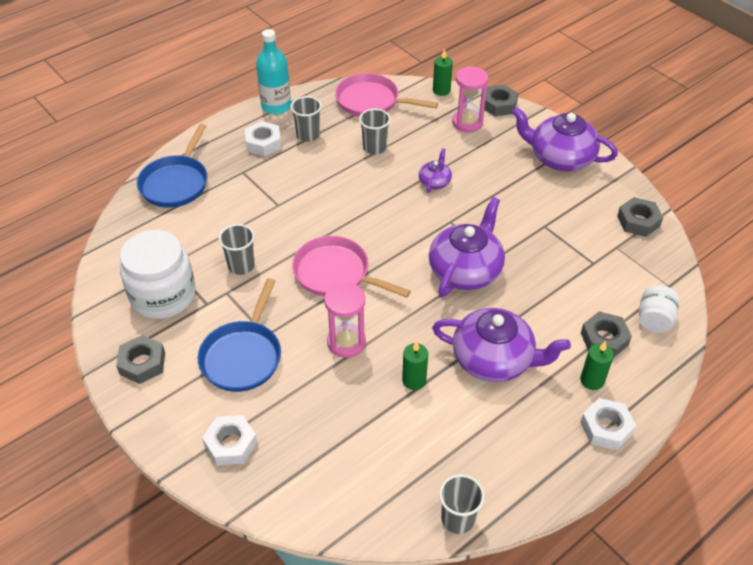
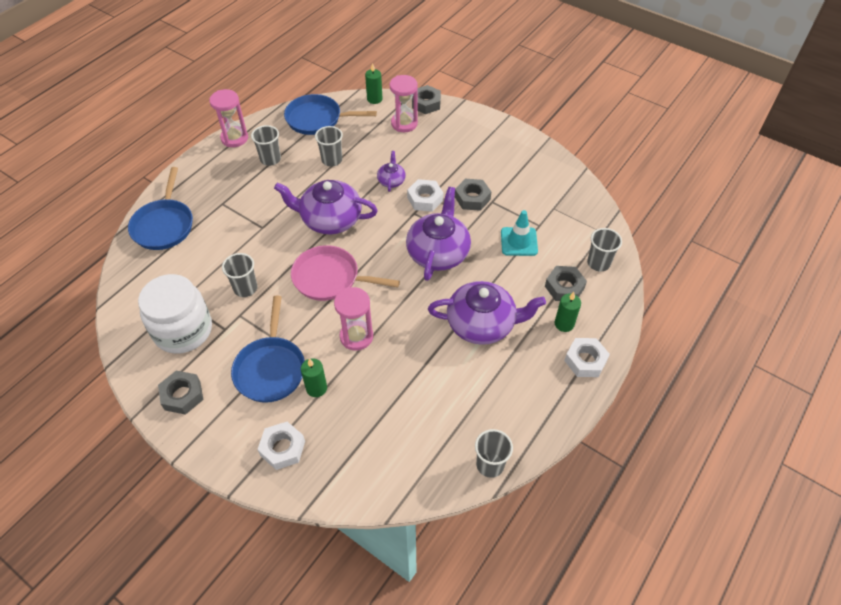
camera: 15 degrees left, 5 degrees up
(263, 143) = (233, 174): white nut -> white nut (425, 199)
(276, 106) = (234, 138): turquoise bottle -> pink hourglass
(371, 101) = (317, 119): pink pan -> blue pan
(414, 380) = (422, 356): green candle -> green candle (316, 388)
(560, 158) = (488, 140): purple teapot -> purple teapot (330, 219)
(564, 276) = (519, 241): none -> turquoise traffic cone
(638, 221) = (564, 183): grey nut -> grey nut (472, 198)
(654, 320) = (598, 263): white jar -> grey cup

